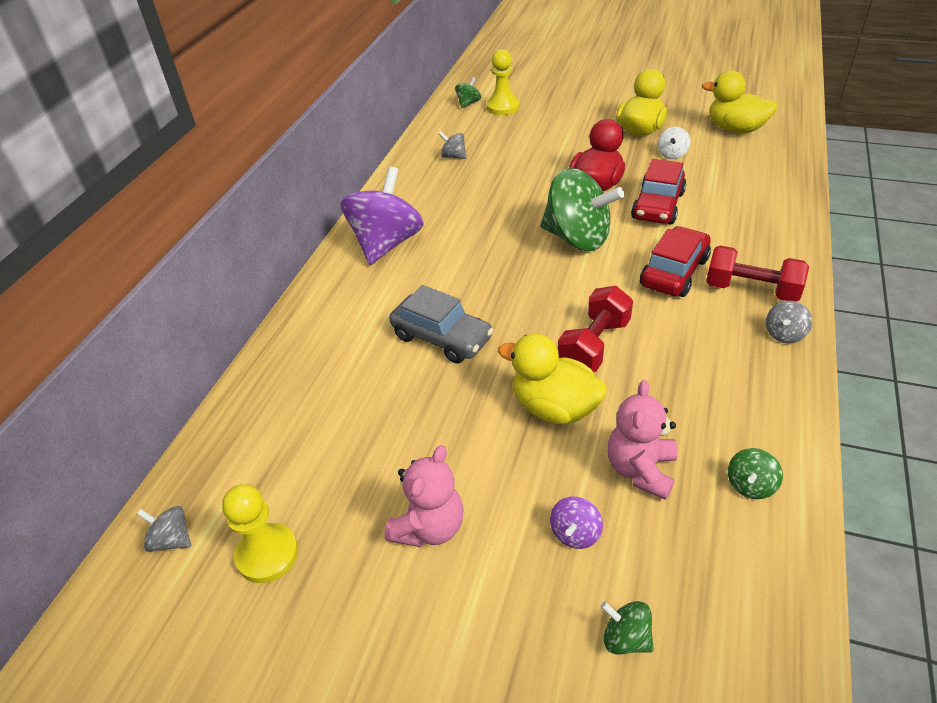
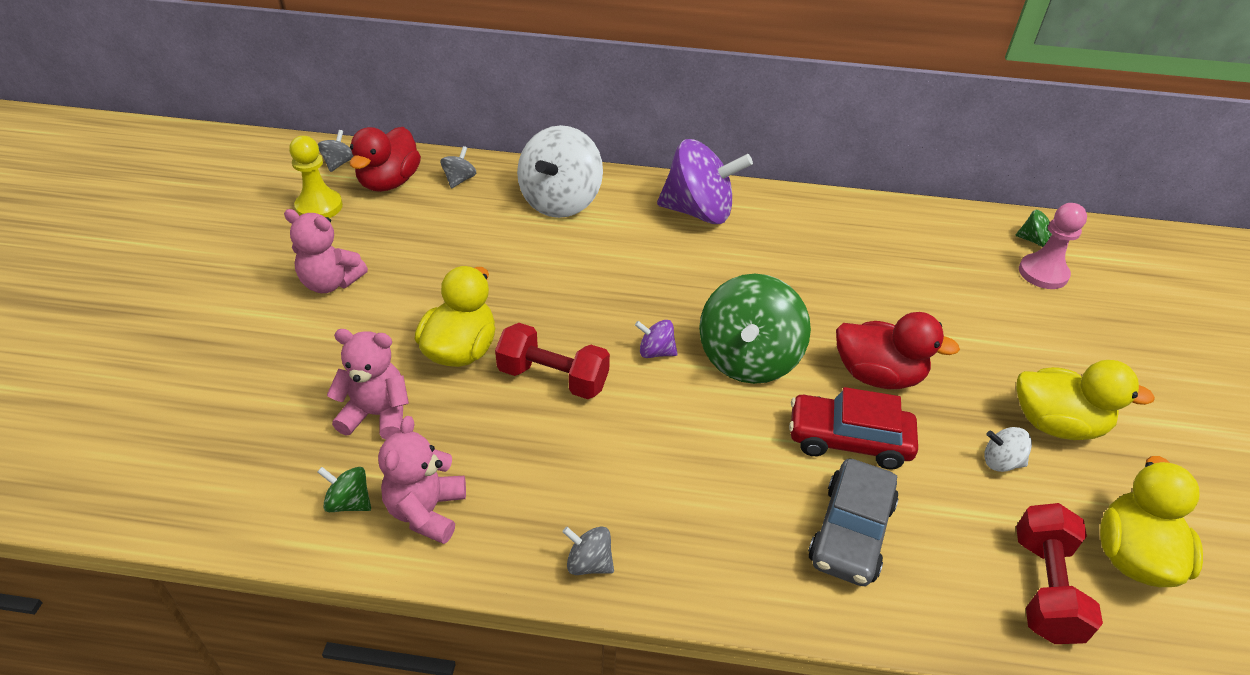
camera: 75 degrees right, 0 degrees up
(242, 479) = (389, 182): none -> red duck
(339, 330) = (561, 202): none -> white spinning top
(442, 337) = (556, 266): grey car -> grey car (851, 532)
(453, 156) = (891, 241): grey spinning top -> grey spinning top (459, 180)
(502, 107) = (1043, 273): yellow pawn -> pink pawn
(575, 533) = (311, 370): purple spinning top -> purple spinning top (655, 352)
(625, 638) = (205, 403): green spinning top -> none
(674, 272) = (698, 453): red car -> none
(751, 290) = (676, 535): red dumbbell -> red dumbbell (1044, 588)
(752, 429) = (426, 511): none -> pink teddy bear

